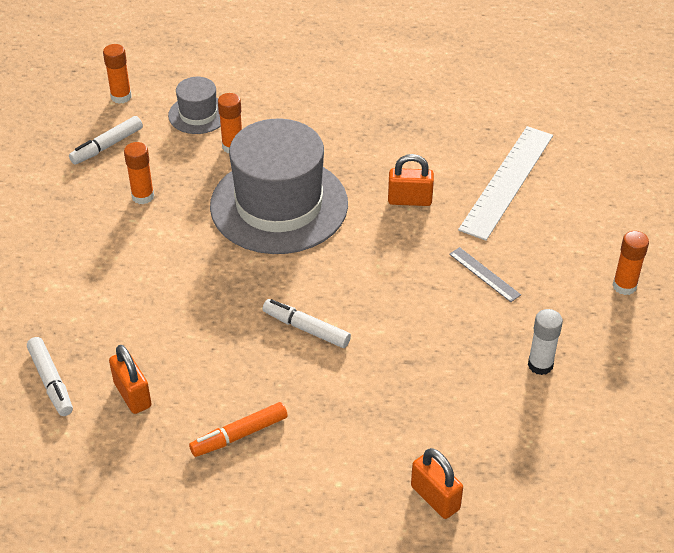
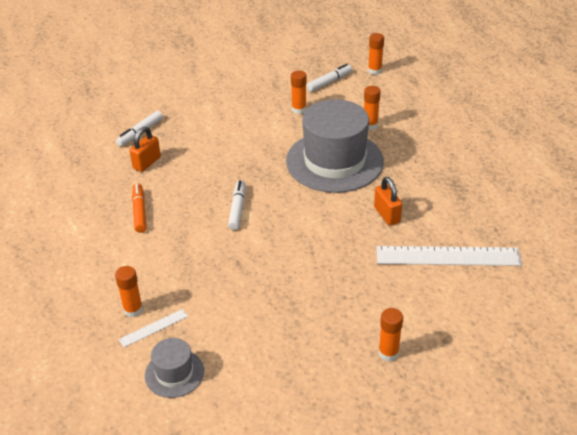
camera: 65 degrees right, 5 degrees down
(107, 146) = (329, 82): white marker -> white marker turned 120 degrees clockwise
(198, 114) = (386, 102): grey hat -> grey hat (174, 373)
(239, 435) = (139, 212): orange marker -> orange marker turned 45 degrees clockwise
(435, 497) = (133, 310): orange padlock -> orange glue stick
(479, 484) = (153, 328): none -> white ruler
(484, 274) = (343, 273): grey ruler -> none
(540, 365) = (276, 327): white glue stick -> none

